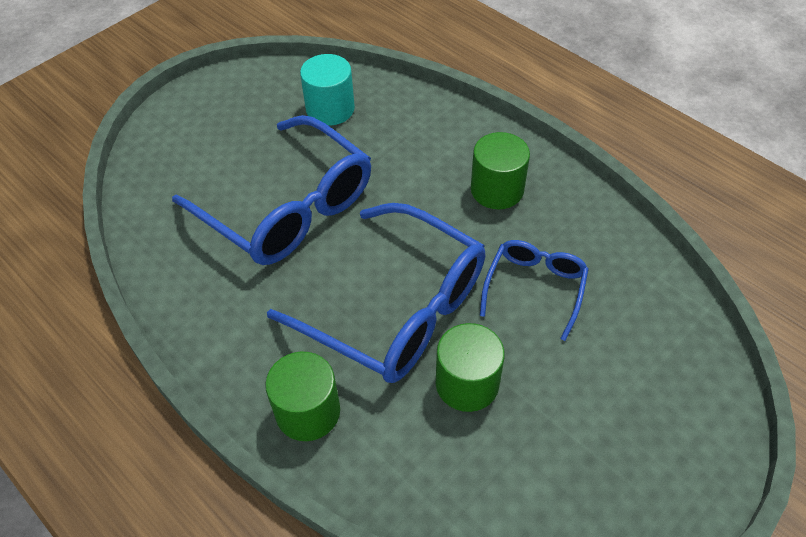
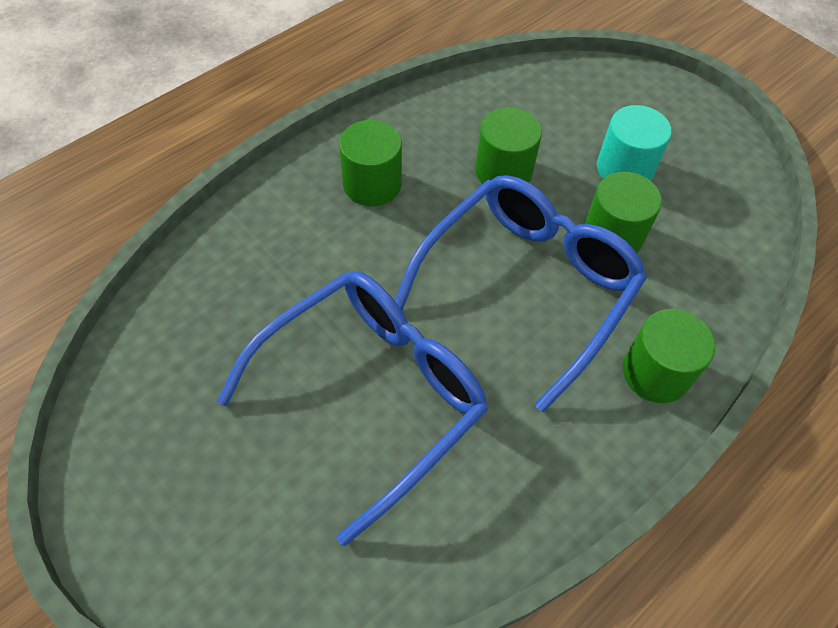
camera: 90 degrees left, 5 degrees up
(330, 109) = (199, 342): turquoise cylinder -> turquoise cylinder (624, 168)
(535, 288) = (503, 171): blue glasses -> green cylinder

